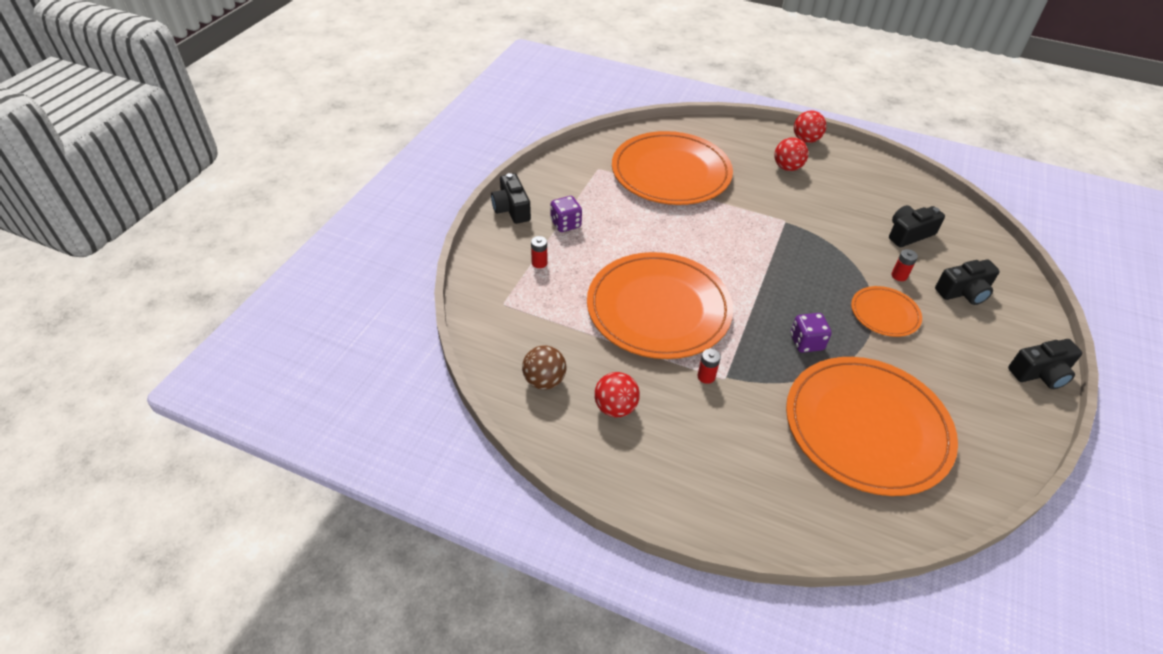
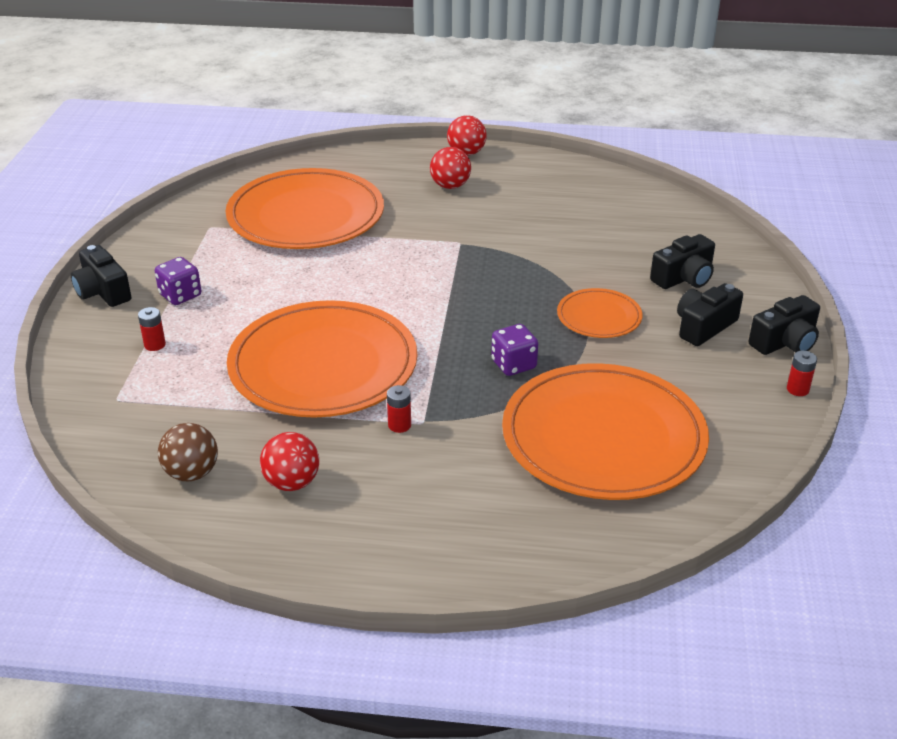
camera: 15 degrees left, 10 degrees down
(899, 276) = (607, 275): red battery -> red battery (797, 389)
(909, 234) = (609, 230): black camera -> black camera (704, 327)

